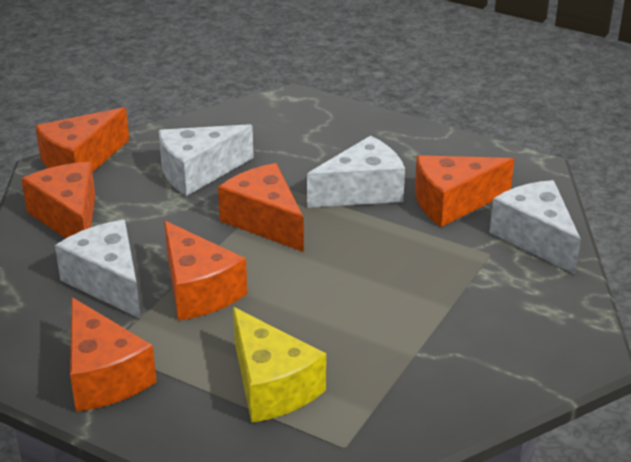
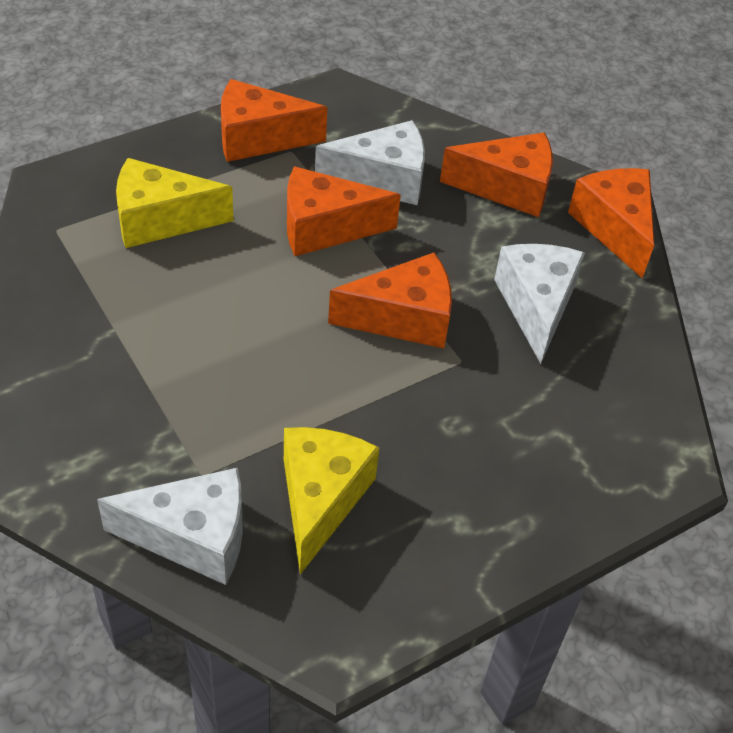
camera: 115 degrees right, 15 degrees up
(362, 191) = (404, 426): white cheese -> none
(453, 203) = (320, 499): orange cheese -> yellow cheese

